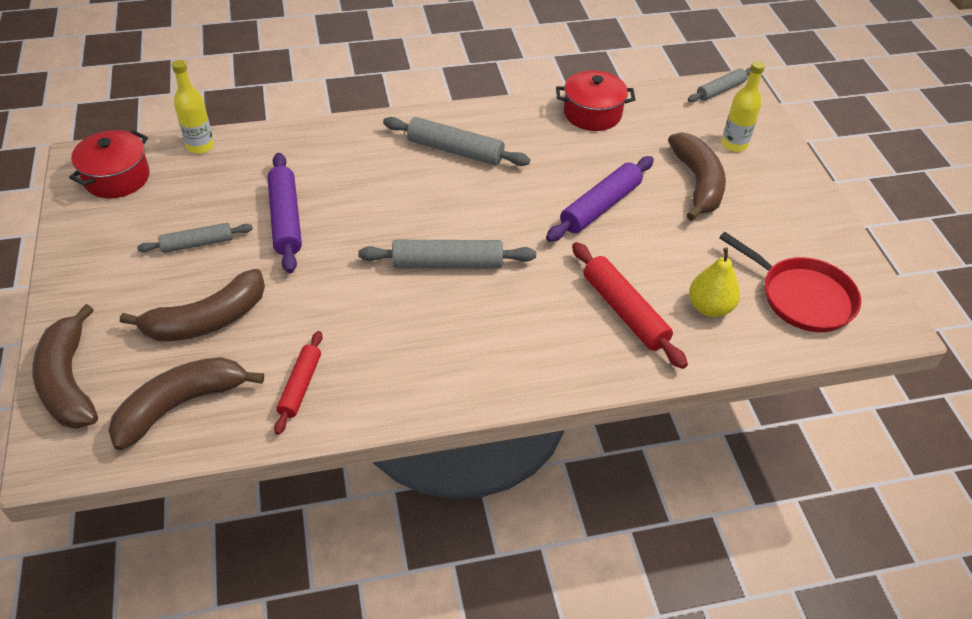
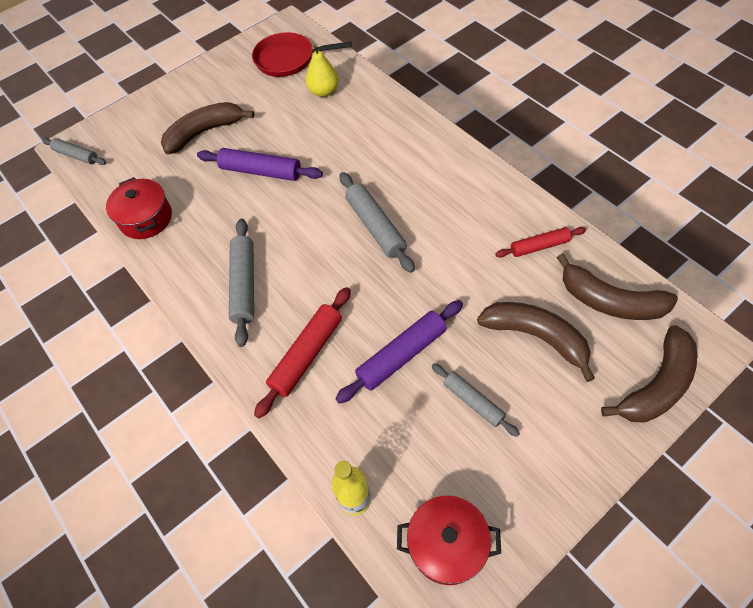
camera: 110 degrees left, 10 degrees up
(624, 311) = (354, 125): red rolling pin -> red rolling pin (307, 355)
(734, 144) = (147, 128): yellow bottle -> none
(802, 297) = (288, 59): red pan -> red pan turned 105 degrees counterclockwise

